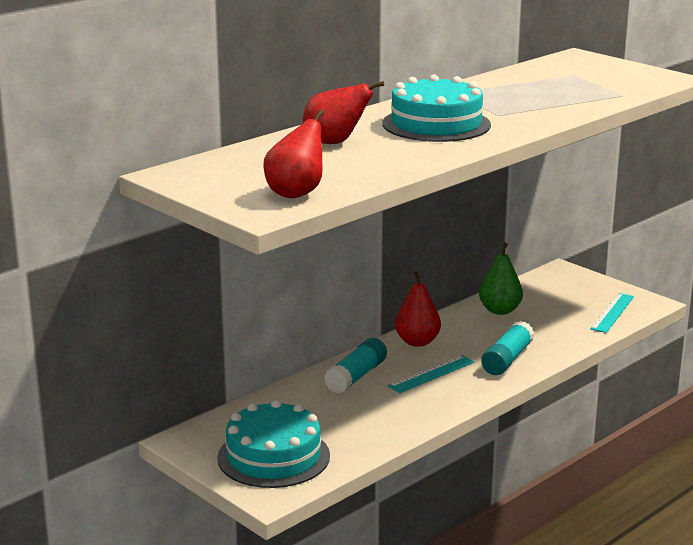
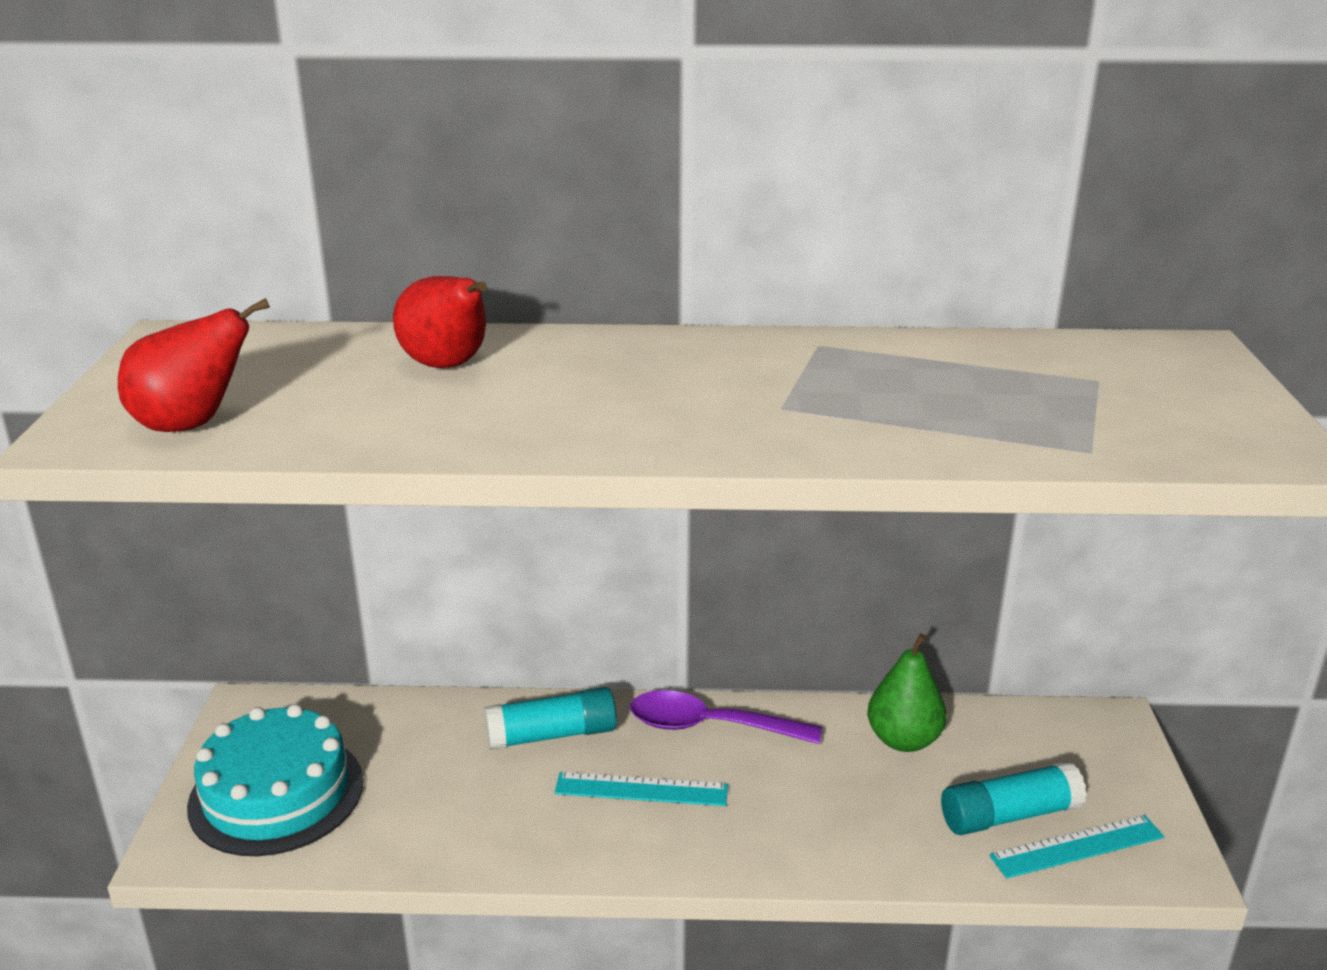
camera: 45 degrees right, 5 degrees up
(417, 342) = (710, 726): red pear -> purple spoon
(436, 124) = (647, 389): turquoise cake -> none
(507, 359) = (777, 830): turquoise glue stick -> turquoise glue stick (1009, 815)

